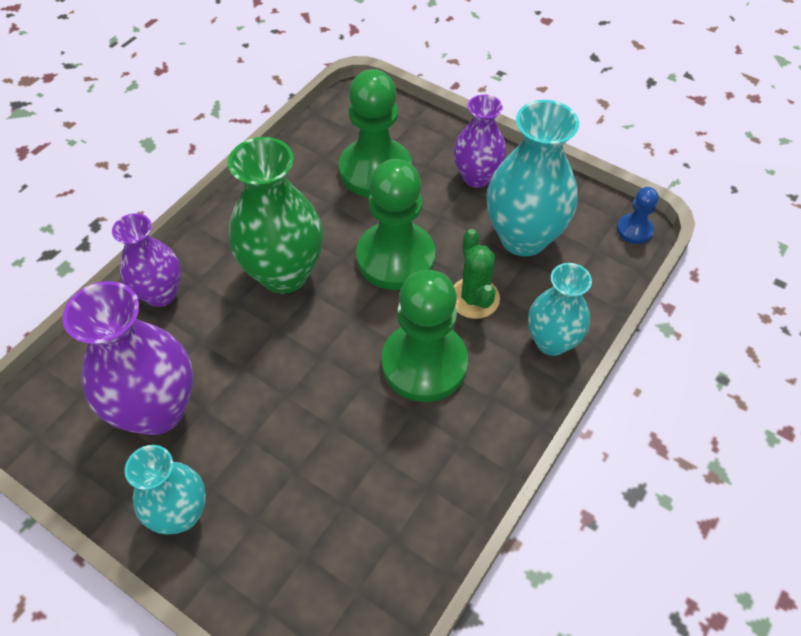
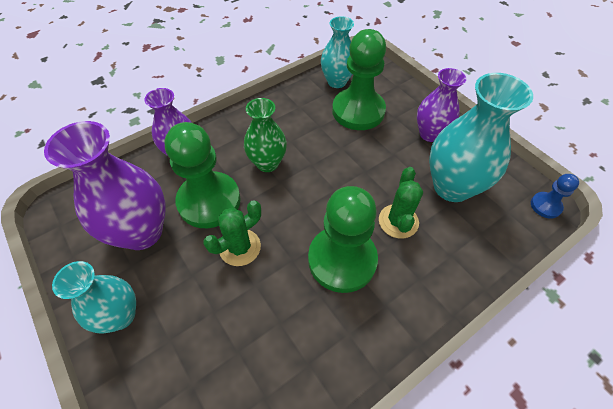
camera: 20 degrees right, 0 degrees up
(284, 273) = (267, 163): green vase -> green vase, size x0.63
(294, 388) = (240, 247): none -> green cactus
(395, 258) = (350, 174): green pawn -> green pawn (209, 201)
(552, 341) = (450, 275): turquoise vase -> turquoise vase (337, 81)

